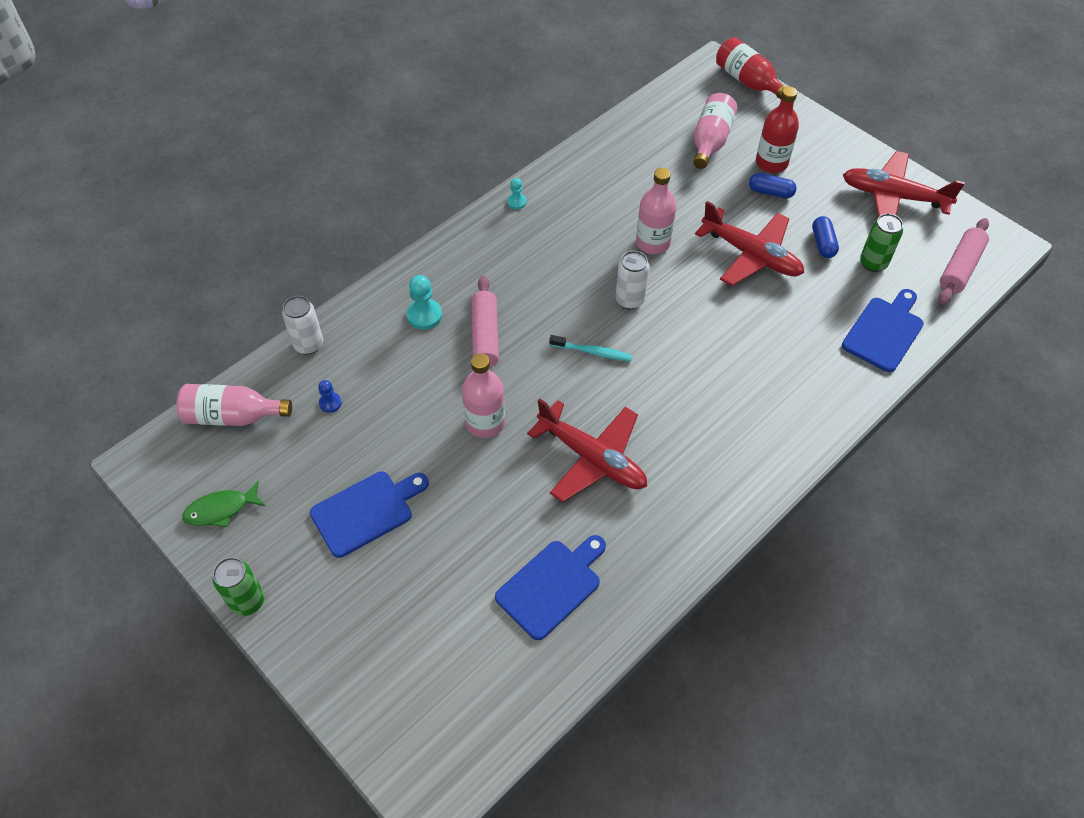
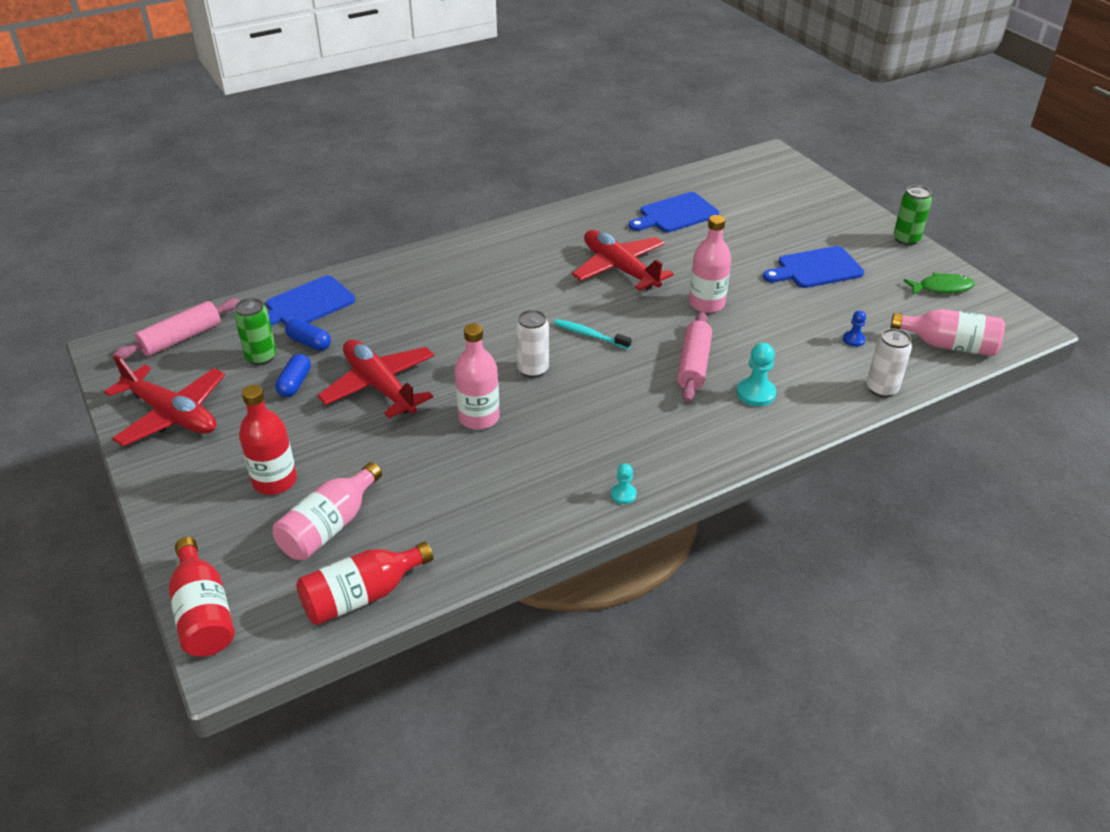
camera: 165 degrees left, 15 degrees down
(661, 107) = (362, 596): none -> red bottle
(770, 192) = (305, 446): blue capsule -> blue capsule (309, 343)

